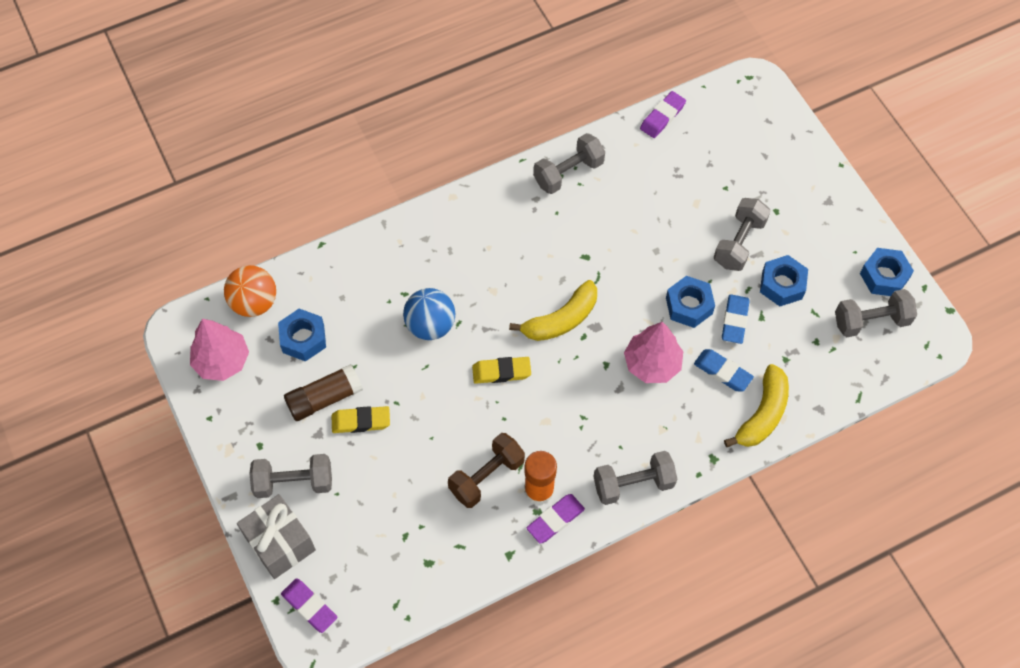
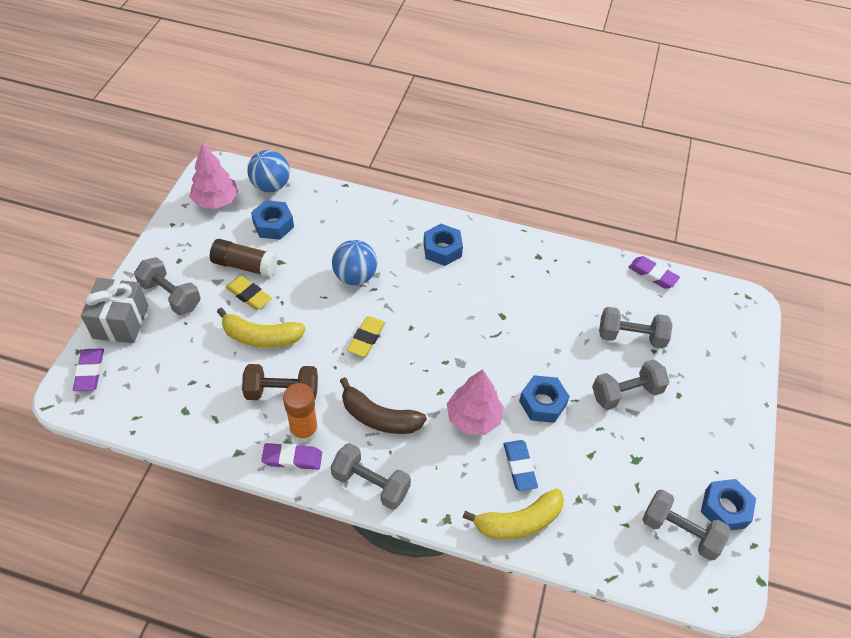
camera: 40 degrees right, 10 degrees down
(254, 302) = (271, 186): orange ball -> blue ball
(501, 372) = (366, 338): yellow eraser -> yellow eraser turned 75 degrees clockwise
(561, 320) = (442, 340): yellow banana -> yellow banana (261, 337)
(568, 172) = (547, 259): grey dumbbell -> grey dumbbell (631, 336)
(583, 428) = (379, 417): none -> brown banana
(662, 117) = (652, 275): purple eraser -> purple eraser turned 45 degrees clockwise
(734, 321) = (566, 440): blue eraser -> none
(782, 285) = (630, 446): blue nut -> blue nut (442, 249)

